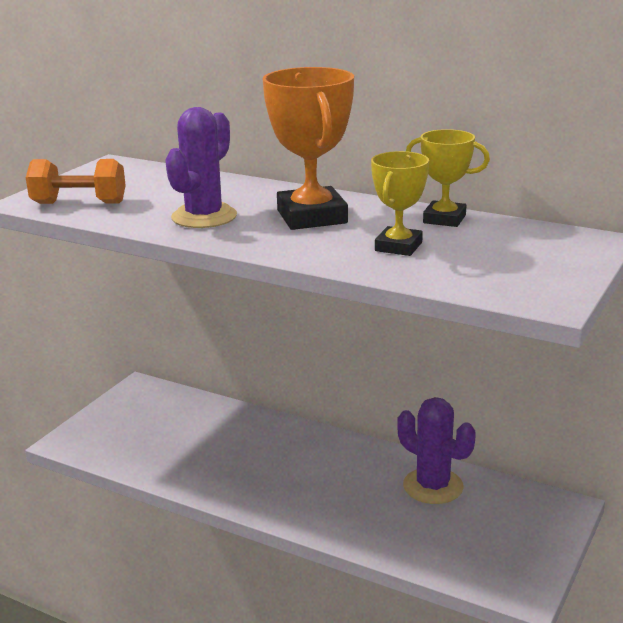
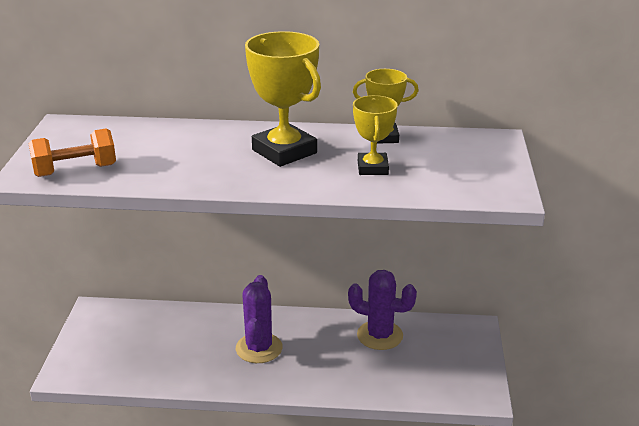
camera: 25 degrees left, 5 degrees up
(204, 217) = (198, 166): purple cactus -> purple cactus (259, 348)
(312, 217) = (284, 151): orange trophy -> yellow trophy

